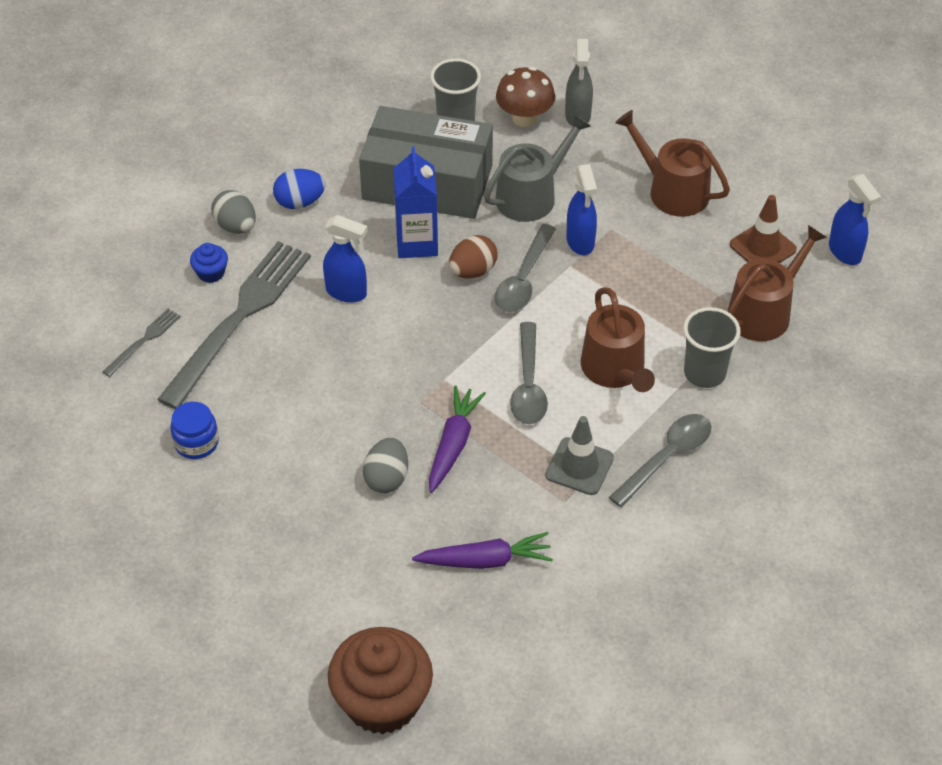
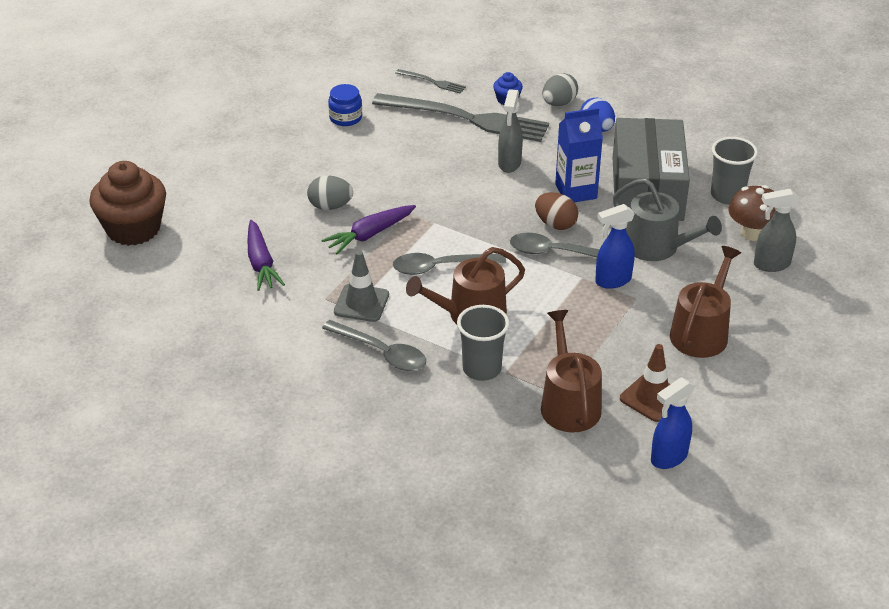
camera: 80 degrees right, 10 degrees down
(347, 292) = (509, 164): blue spray bottle -> grey spray bottle
(453, 444) = (370, 235): purple carrot -> purple carrot turned 135 degrees clockwise
(764, 312) = (568, 403): brown watering can -> brown watering can turned 135 degrees counterclockwise

